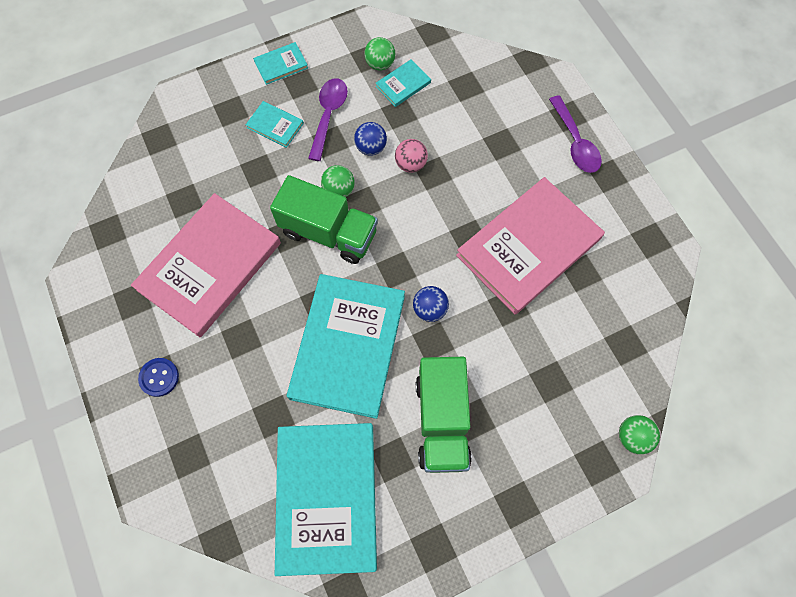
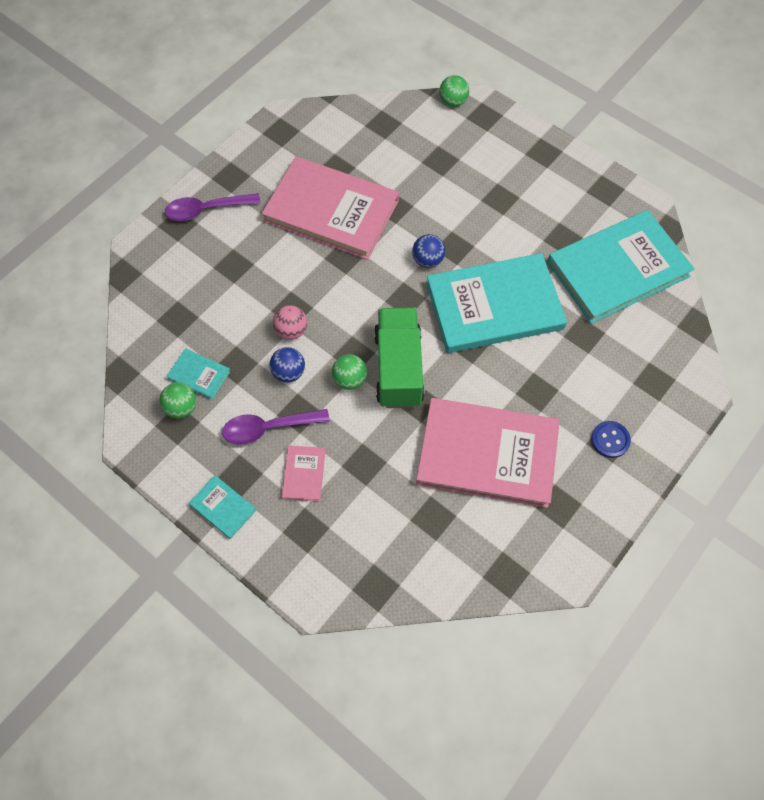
camera: 115 degrees left, 5 degrees down
(275, 125) = (304, 474): turquoise book -> pink book
(442, 421) = (514, 218): green truck -> none
(575, 142) = (206, 210): purple spoon -> purple spoon turned 150 degrees counterclockwise

